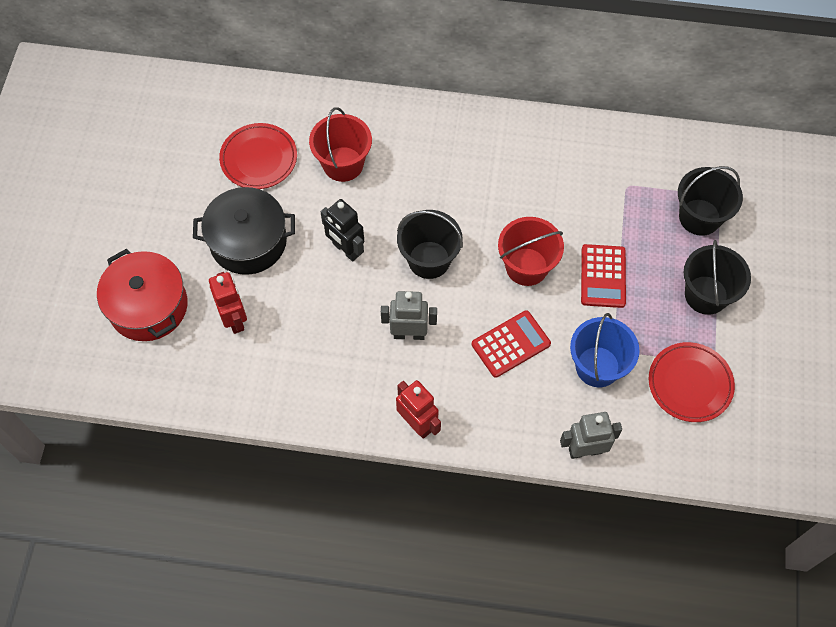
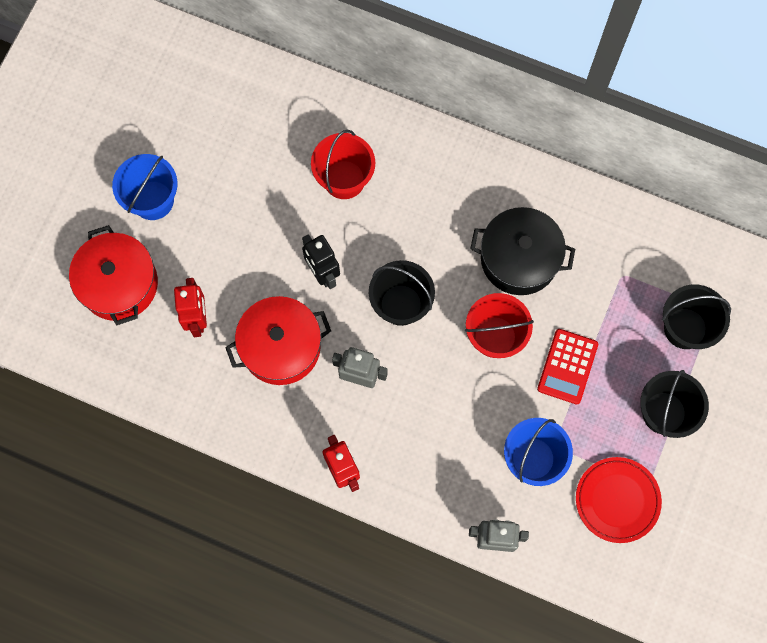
camera: 15 degrees right, 10 degrees up
(163, 224) = (153, 200): none -> blue bucket
(248, 241) = (230, 240): black pot -> black pot (519, 259)
(259, 159) = (262, 153): red plate -> none
(324, 325) = (281, 347): none -> red pot
(511, 344) = (455, 413): red calculator -> none

